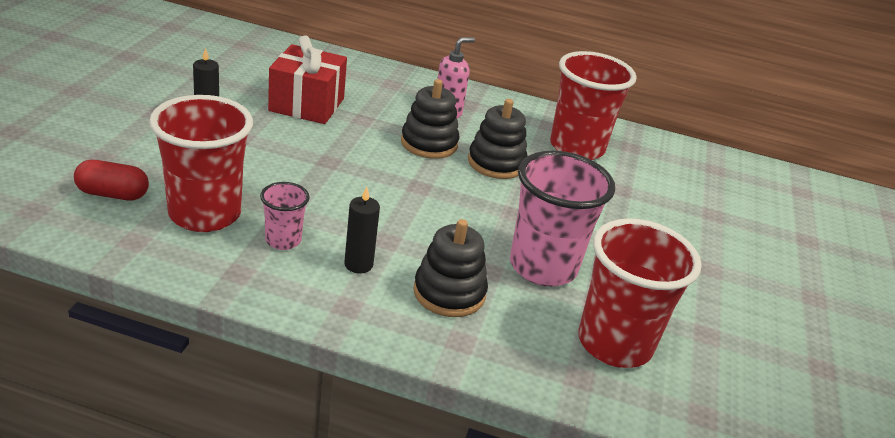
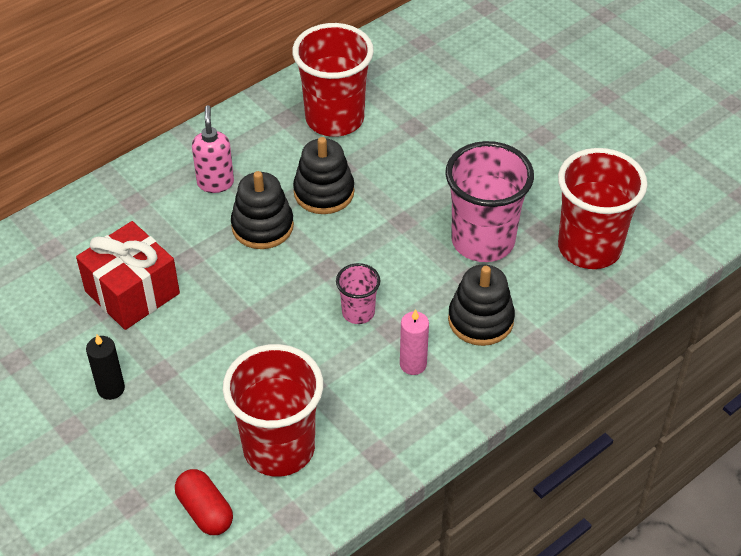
camera: 50 degrees left, 15 degrees up
(113, 194) = (205, 511): red capsule -> red capsule turned 75 degrees counterclockwise
(283, 240) = (351, 404): pink cup -> pink cup (358, 312)
(358, 264) = (413, 364): black candle -> pink candle

